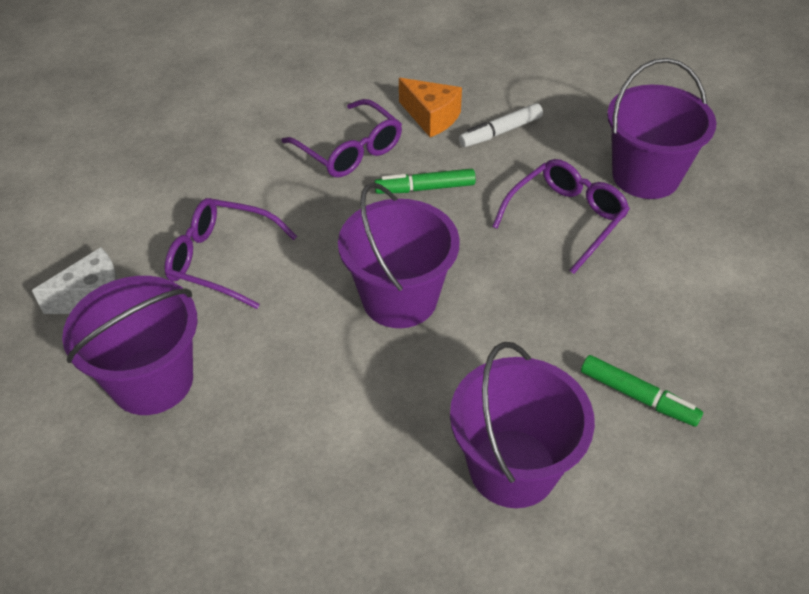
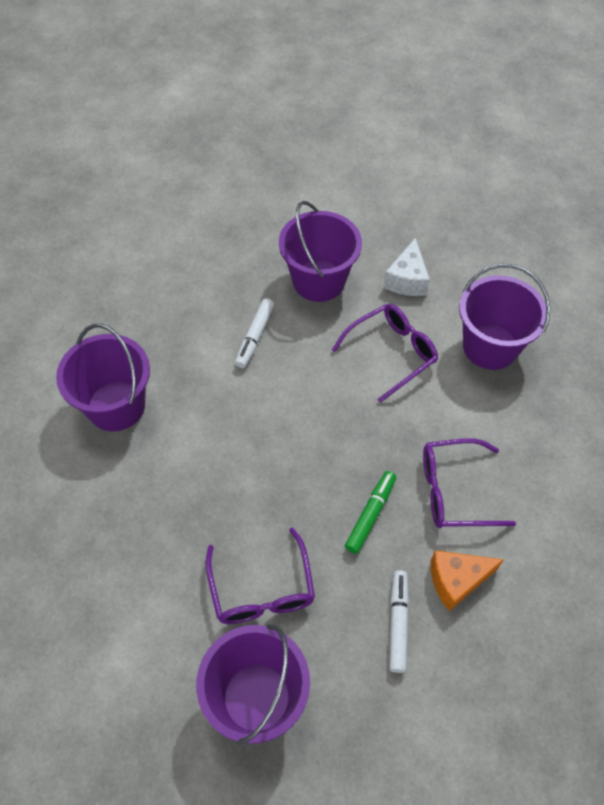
camera: 125 degrees right, 10 degrees up
(293, 392) = (255, 337): none -> white marker
(399, 299) = (277, 429): purple bucket -> purple bucket (490, 346)
(638, 396) = (93, 505): green marker -> none

